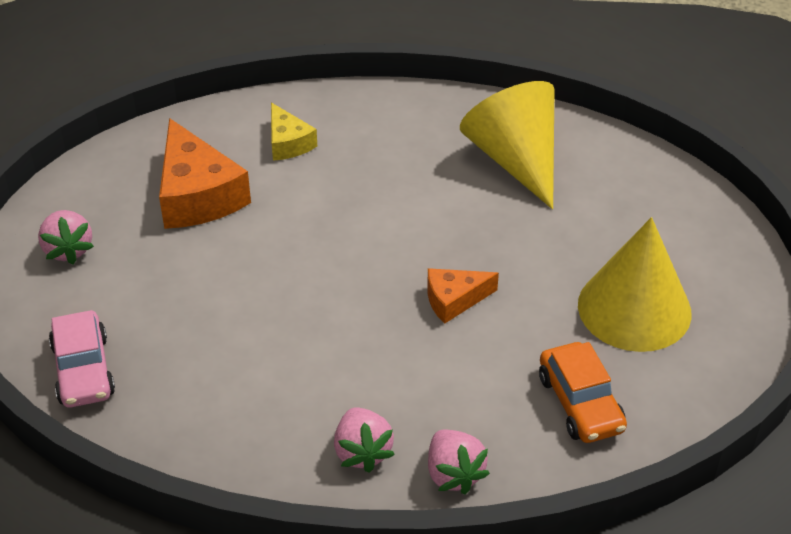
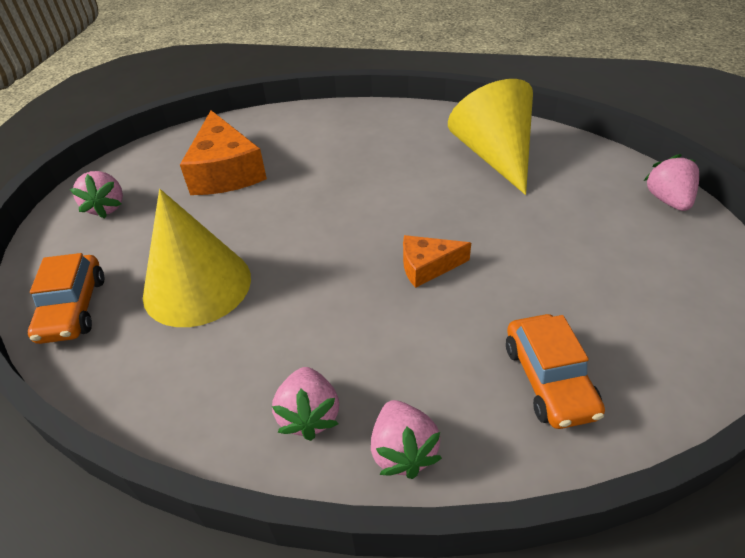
camera: 10 degrees right, 0 degrees up
(83, 370) = (73, 308): pink car -> orange car
(288, 143) = (309, 138): yellow cheese -> none
(634, 308) = (605, 285): yellow cone -> yellow cone (197, 285)
(703, 209) = (667, 200): none -> pink strawberry

